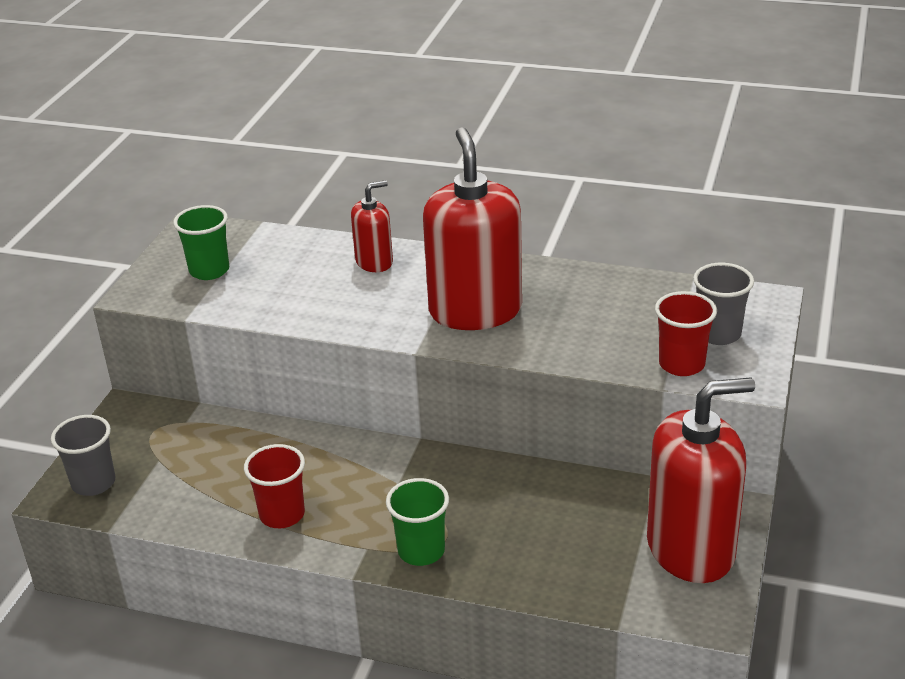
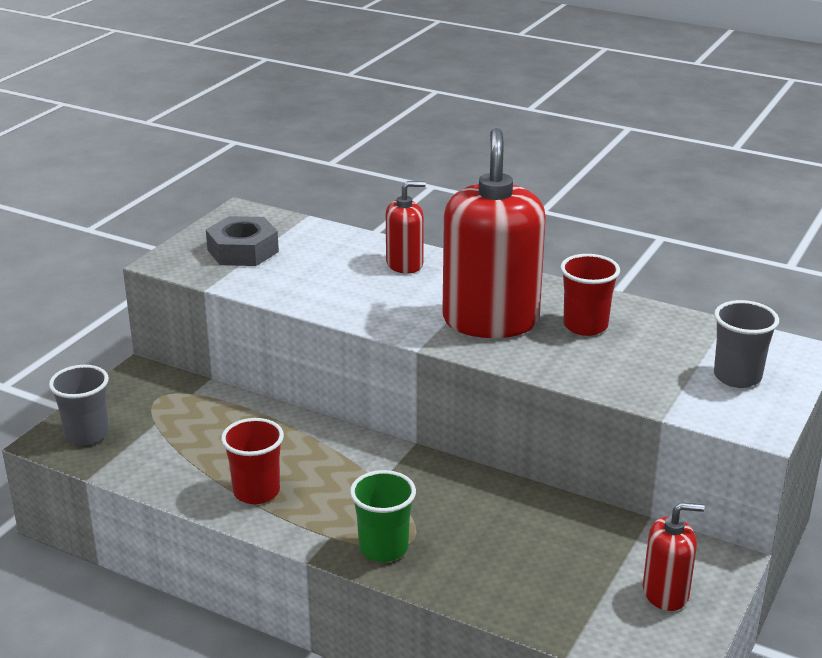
camera: 10 degrees right, 5 degrees down
(209, 270) = (243, 251): green cup -> grey nut
(681, 364) = (689, 399): red cup -> red cup (585, 326)
(691, 549) = (665, 593): red soap dispenser -> red soap dispenser, size x0.50

